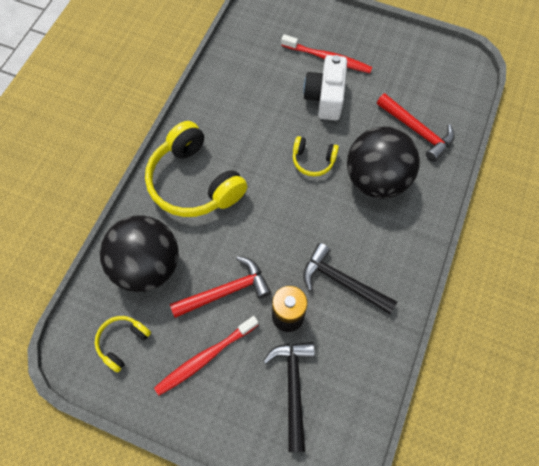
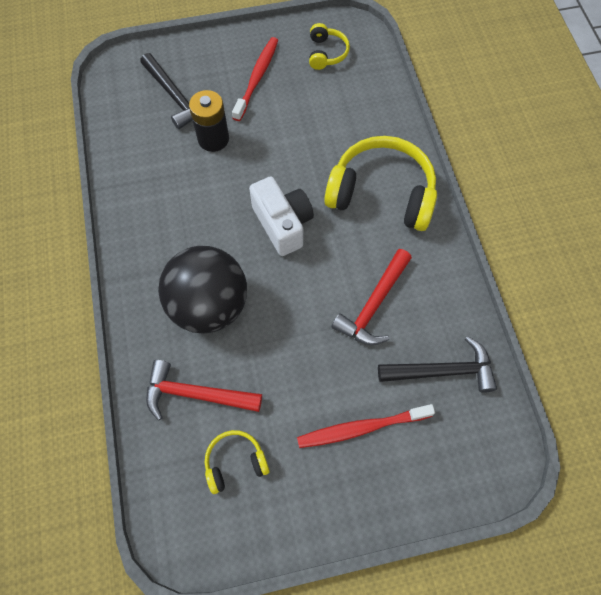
camera: 145 degrees right, 0 degrees up
(148, 266) = (357, 108): black ball -> none
(226, 291) = (278, 127): red hammer -> red hammer (373, 305)
(313, 160) = (287, 285): yellow headphones -> yellow headphones (235, 462)
(325, 97) = (326, 369): white camera -> white camera (283, 224)
(342, 281) = (184, 190): black hammer -> black hammer (443, 371)

